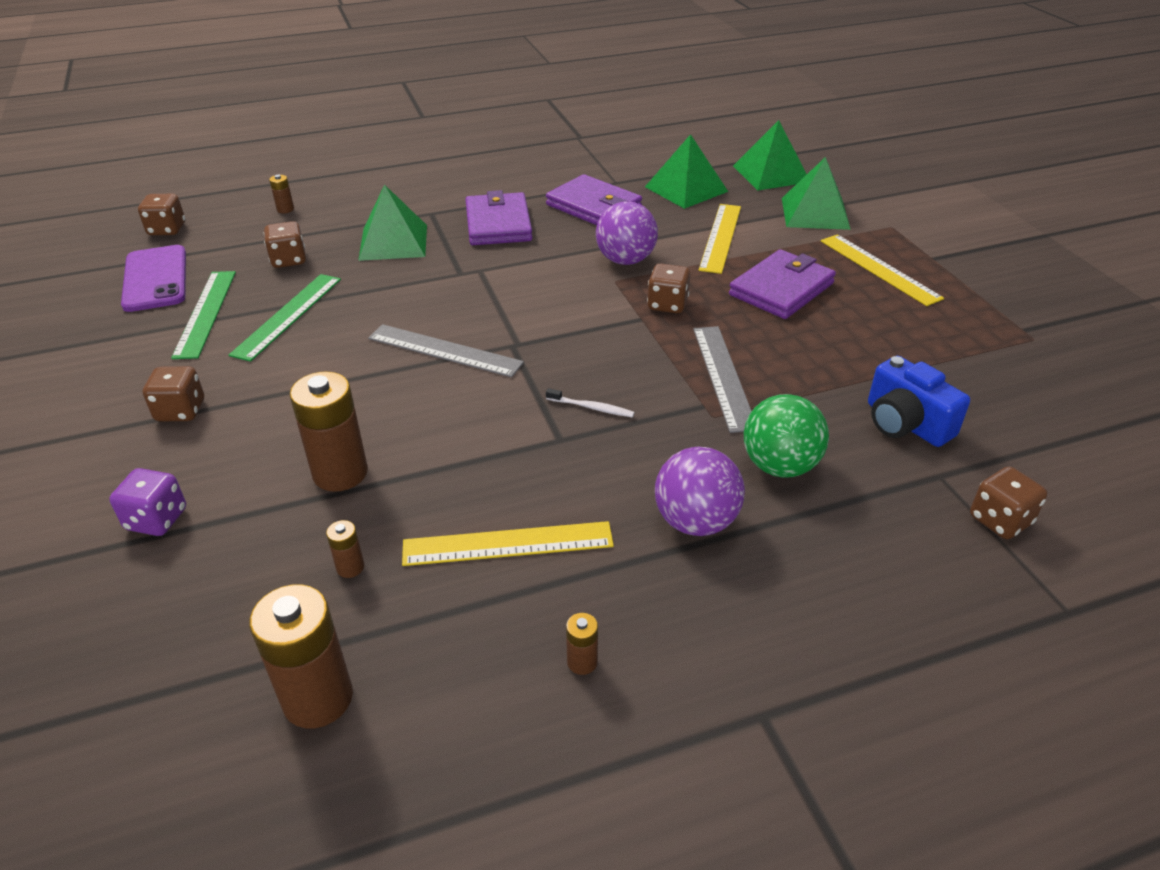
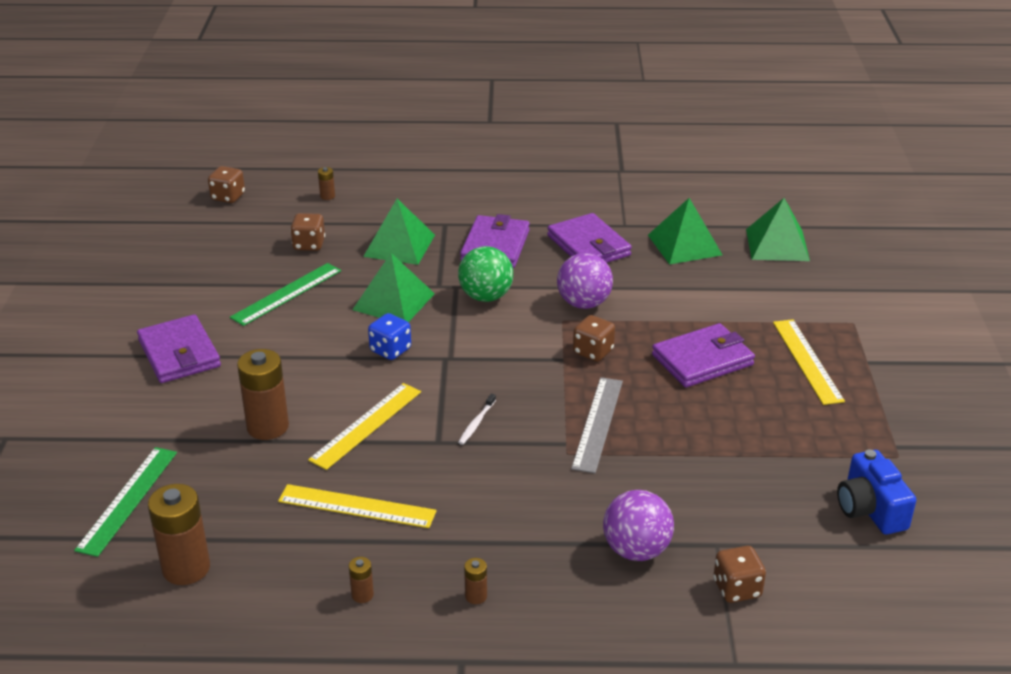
camera: 20 degrees right, 5 degrees down
(155, 279) = (203, 240): purple phone -> none
(157, 519) = (134, 428): purple dice -> none
(181, 411) = (179, 353): brown dice -> purple wallet
(206, 313) = (228, 278): green ruler -> green ruler (128, 500)
(350, 567) = (244, 493): brown battery -> brown battery (476, 596)
(445, 350) = (390, 350): grey ruler -> blue dice
(591, 408) = (476, 423): white toothbrush -> white toothbrush turned 75 degrees clockwise
(695, 521) = (500, 527): purple ball -> purple ball (636, 550)
(721, 237) = (683, 299): yellow ruler -> yellow ruler (366, 425)
(779, 466) = (592, 504): green ball -> green ball (486, 296)
(815, 213) = (789, 294): green pyramid -> green pyramid (393, 301)
(905, 423) = (721, 498): blue camera -> blue camera (870, 509)

